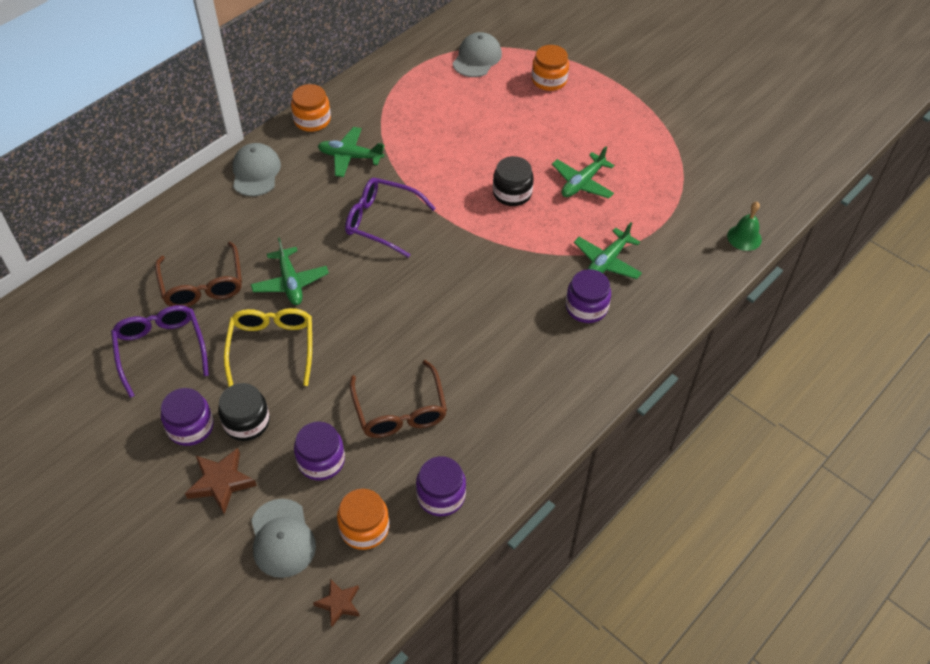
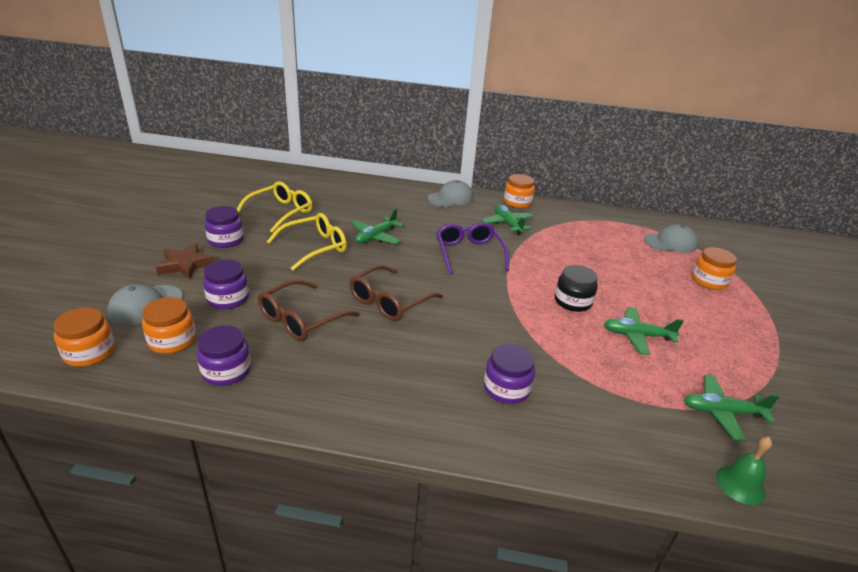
camera: 55 degrees right, 20 degrees down
(161, 349) = (280, 212): purple glasses -> yellow glasses
(202, 285) = (343, 209): brown glasses -> brown glasses (389, 302)
(246, 422) = (243, 258): black jar -> none
(339, 603) = (89, 352): brown star -> orange jar
(607, 261) = (573, 383): green plane -> green plane (722, 412)

